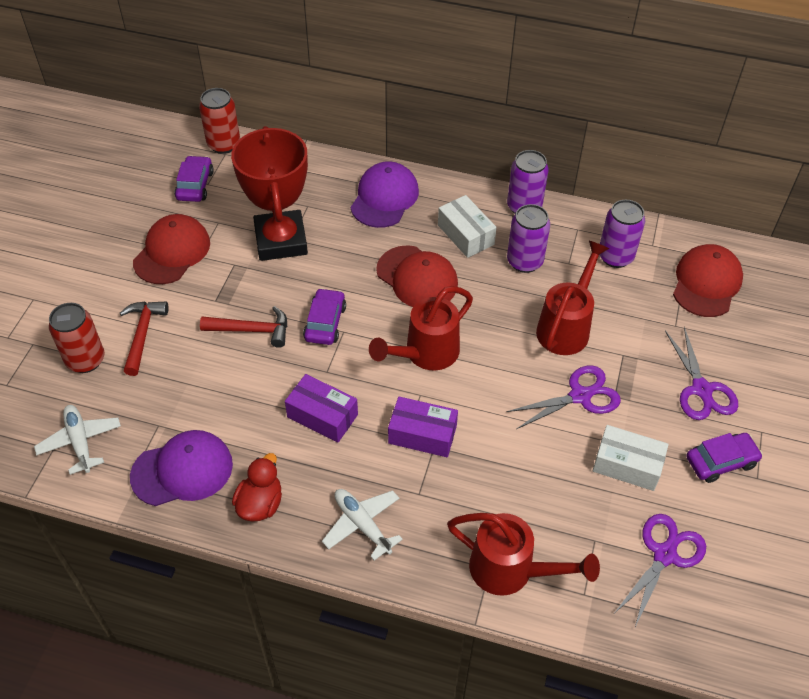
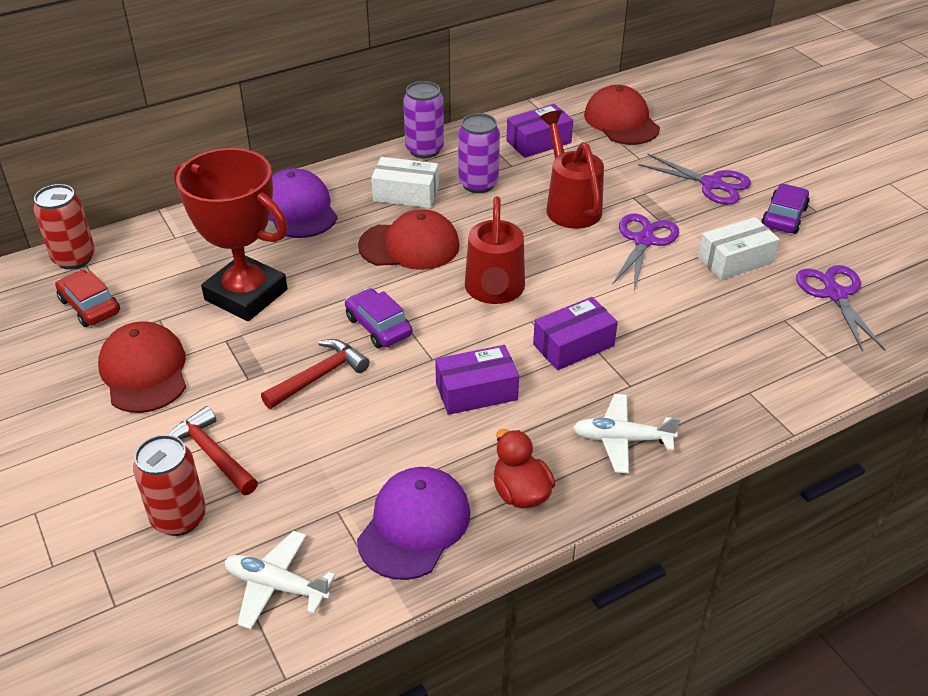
camera: 45 degrees left, 10 degrees down
(195, 185) = (90, 306): purple car -> red car
(510, 570) = (763, 381): red watering can -> none
(615, 257) = (538, 142): purple can -> purple box

